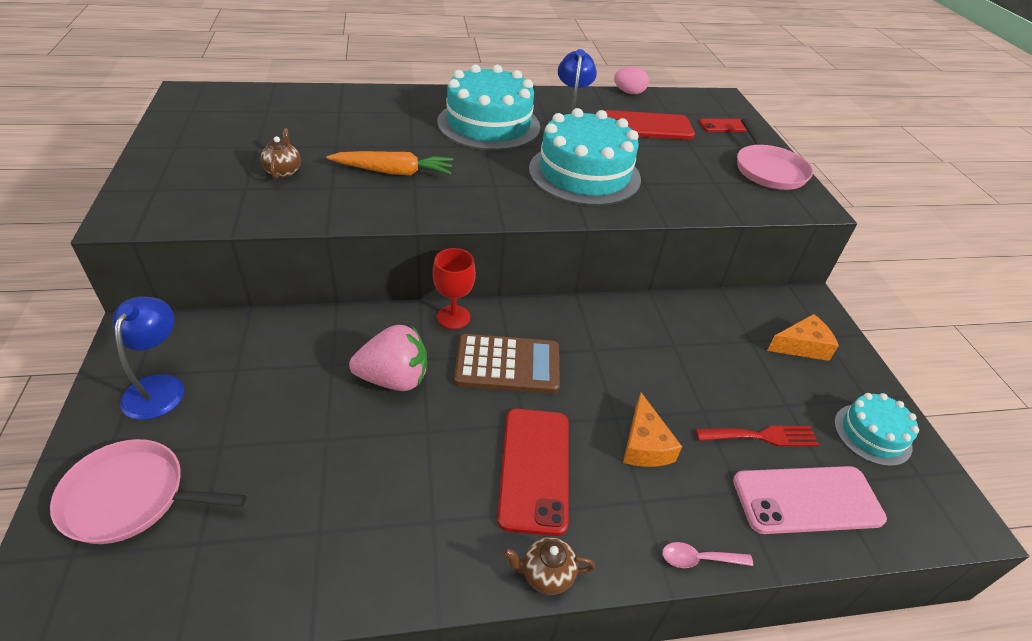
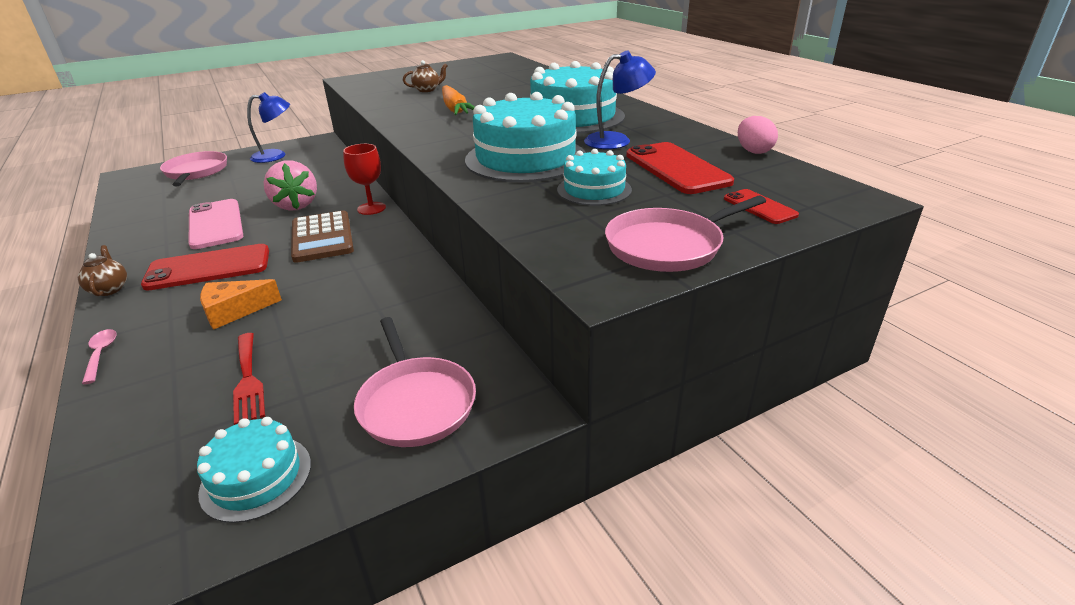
camera: 75 degrees right, 10 degrees down
(670, 166) = (594, 190): none -> turquoise cake
(801, 346) = (415, 403): orange cheese -> pink pan
(807, 500) = (154, 419): pink phone -> pink phone (215, 224)

